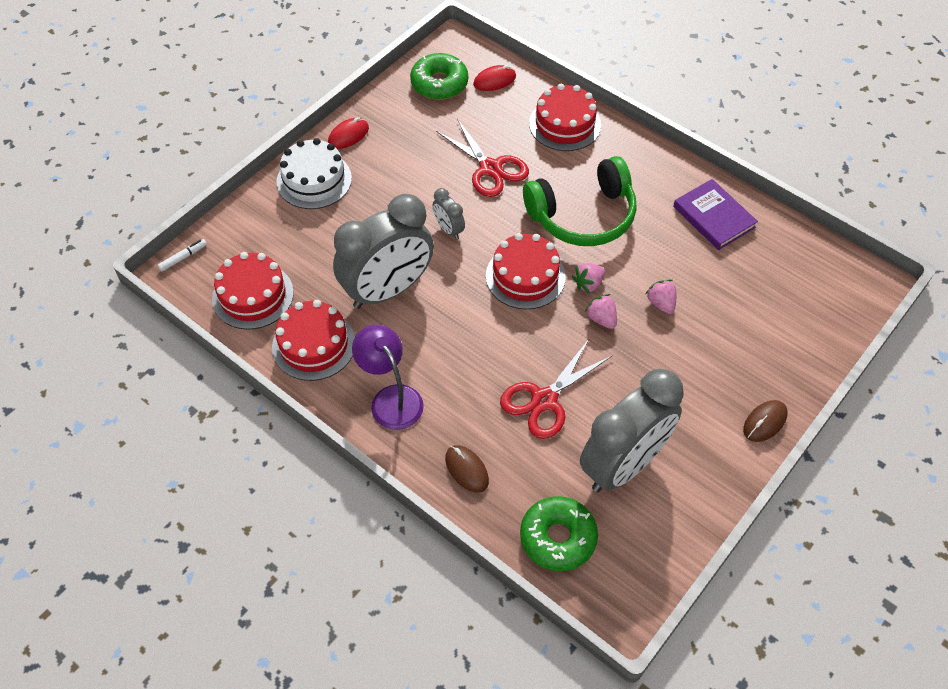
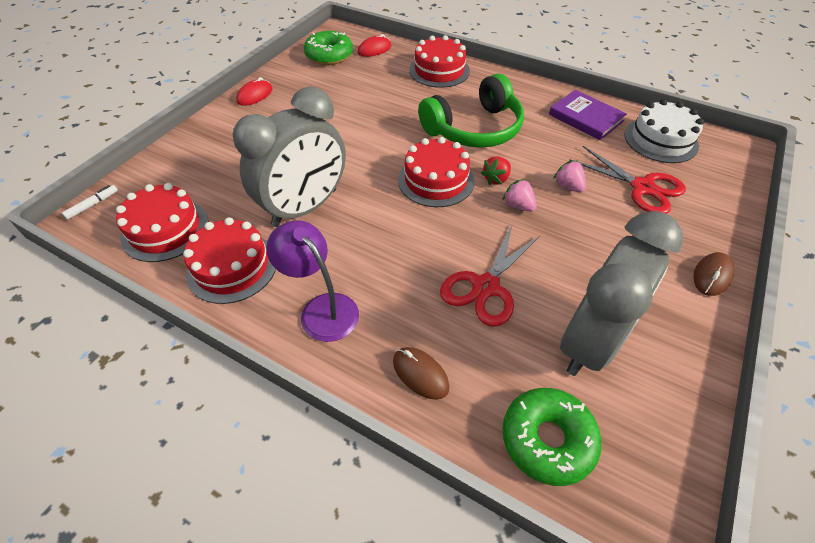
camera: 10 degrees left, 5 degrees down
(314, 180) = (225, 129): white cake -> white cake (660, 140)
(449, 229) = (356, 152): grey clock -> none
(490, 168) = (384, 105): red scissors -> red scissors (642, 187)
(588, 284) = (496, 179): pink strawberry -> red strawberry

